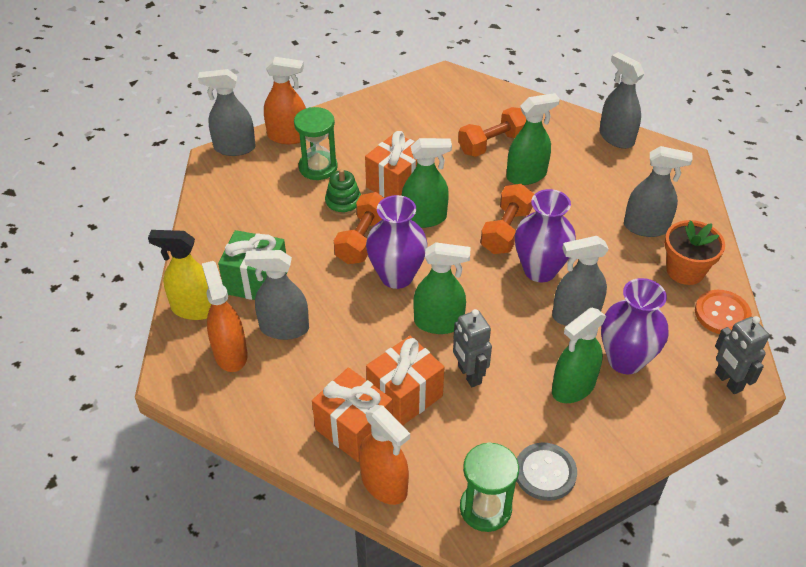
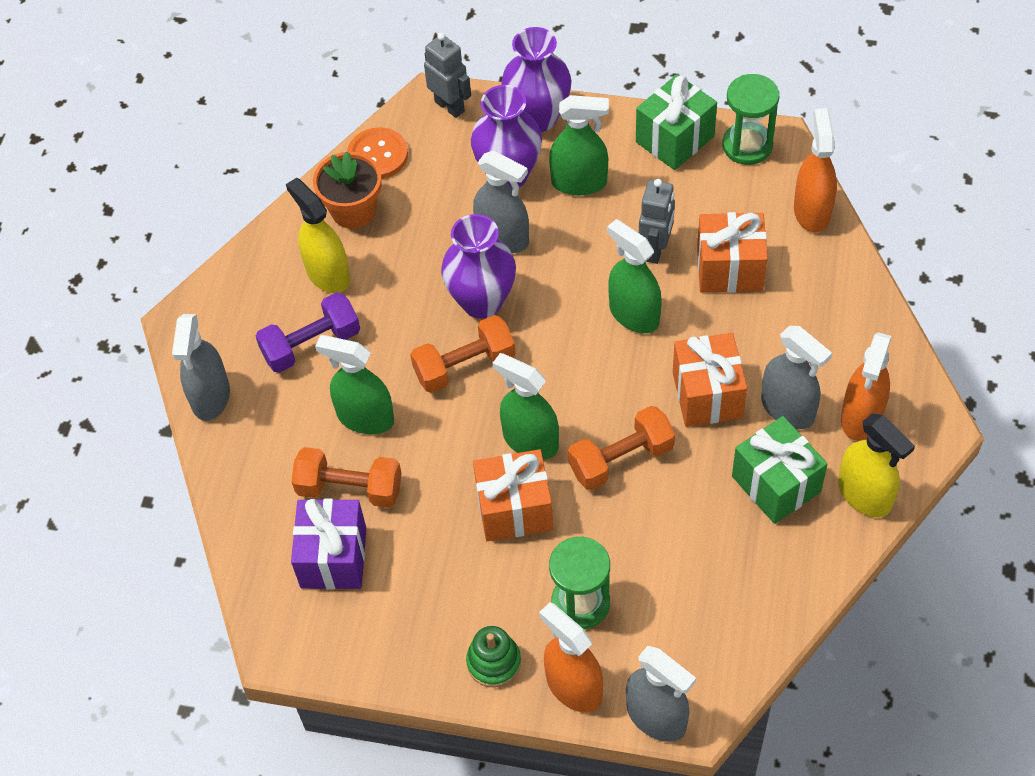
camera: 135 degrees left, 10 degrees up
(343, 203) = (598, 525): green stacking toy -> green stacking toy (494, 662)
(354, 429) = (800, 270): orange gift -> orange gift (707, 395)
(396, 276) = (626, 391): purple vase -> purple vase (538, 117)
(463, 116) = (333, 557): none -> purple gift
(545, 472) = (675, 139): grey button -> green gift
(602, 189) = (311, 344): none -> purple dumbbell
(646, 227) = (328, 274): grey spray bottle -> yellow spray bottle
(728, 381) = (450, 106): grey robot -> grey robot turned 60 degrees counterclockwise

